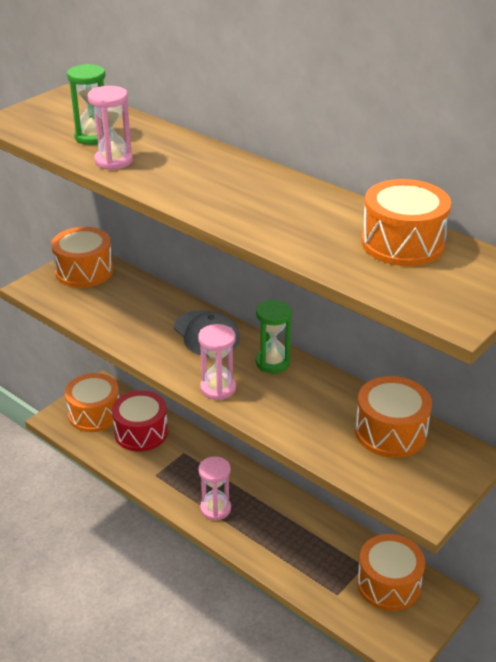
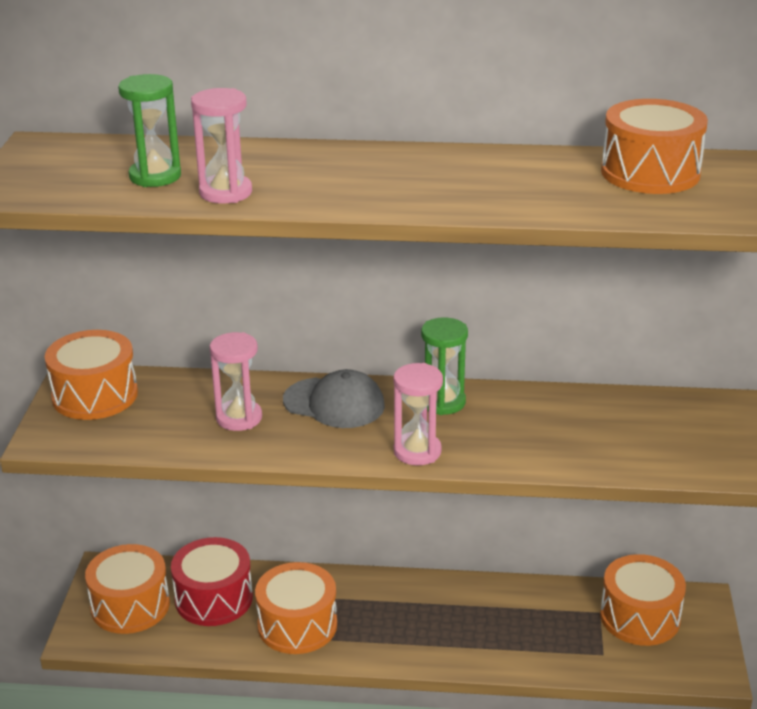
camera: 35 degrees left, 5 degrees down
(215, 509) = (390, 637): pink hourglass -> pink hourglass (239, 418)
(390, 432) = (636, 416): orange drum -> orange drum (297, 625)

